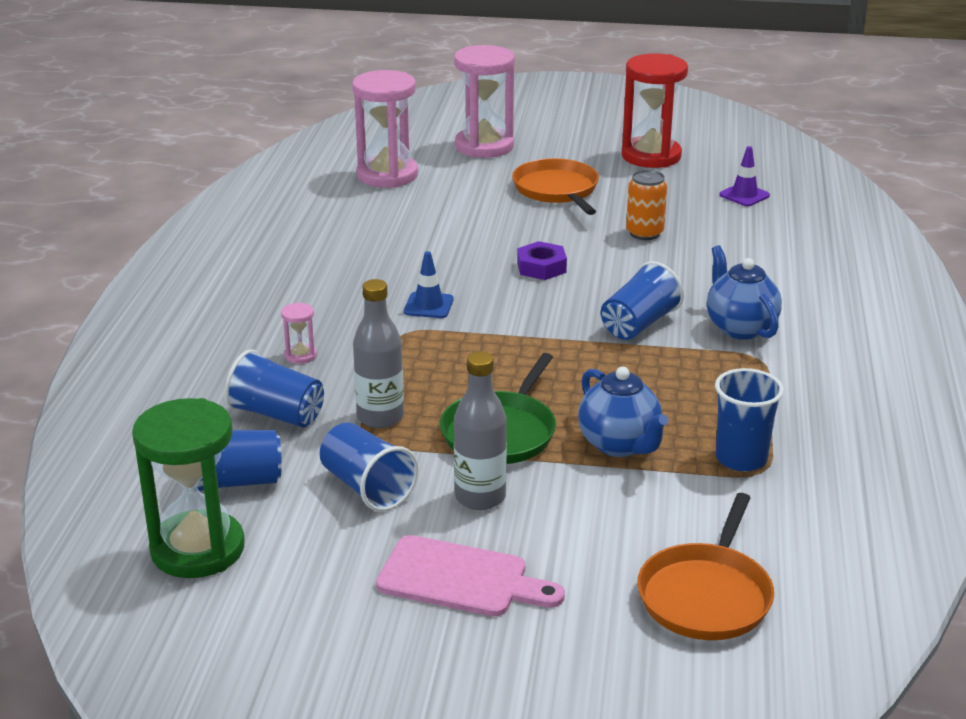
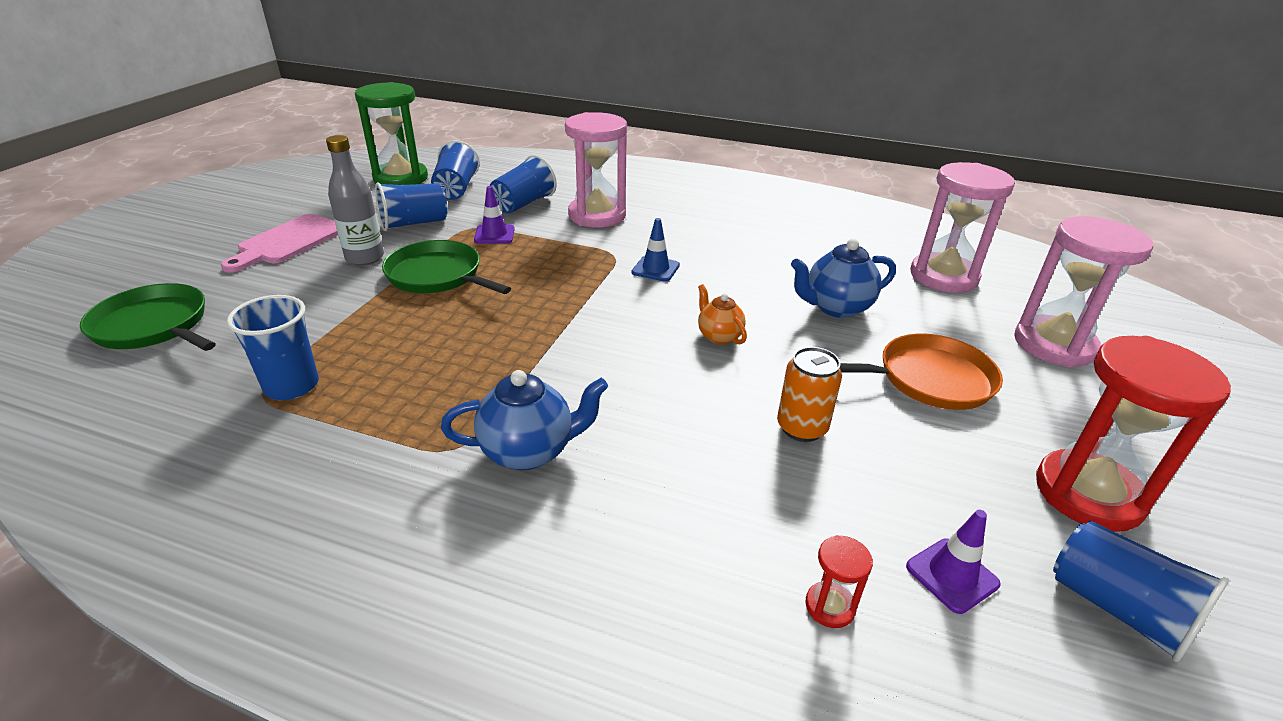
camera: 100 degrees right, 5 degrees up
(300, 355) = (597, 215): pink hourglass -> pink hourglass, size x2.38
(380, 417) = (494, 234): grey bottle -> purple traffic cone
(541, 267) = (719, 336): purple nut -> orange teapot
(620, 445) = (373, 325): blue teapot -> blue teapot (836, 308)
(638, 324) = (572, 376): blue cup -> blue cup (1117, 608)
(706, 595) = (154, 326): orange pan -> green pan
(791, 226) = (830, 606): none -> red hourglass

